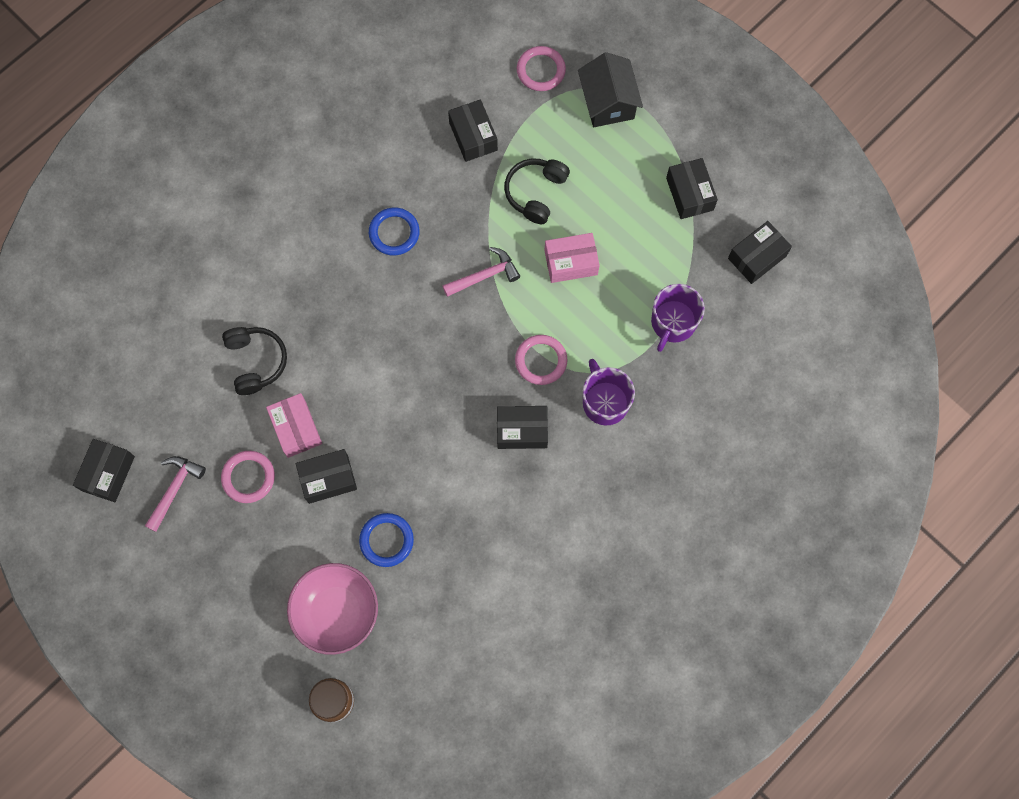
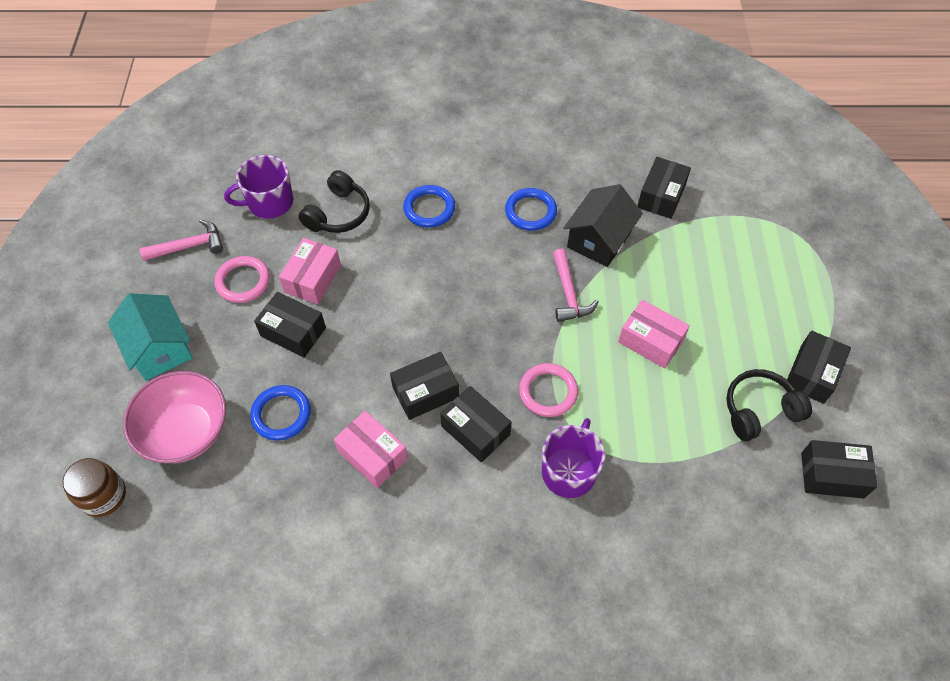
camera: 45 degrees right, 15 degrees down
(108, 473) = (164, 200): black box -> black box (425, 392)
(249, 579) = (159, 348): none -> turquoise house
(318, 296) = (429, 208): none -> blue ring
(475, 509) = (372, 455): none -> pink box
(485, 275) = (569, 294): pink hammer -> pink hammer turned 60 degrees clockwise
(535, 193) = (672, 270): black headphones -> black headphones (759, 410)
(541, 70) = (763, 193): pink ring -> none
(608, 102) = (801, 254): black house -> black house (599, 239)
(673, 322) = (696, 461): purple mug -> purple mug (269, 202)

